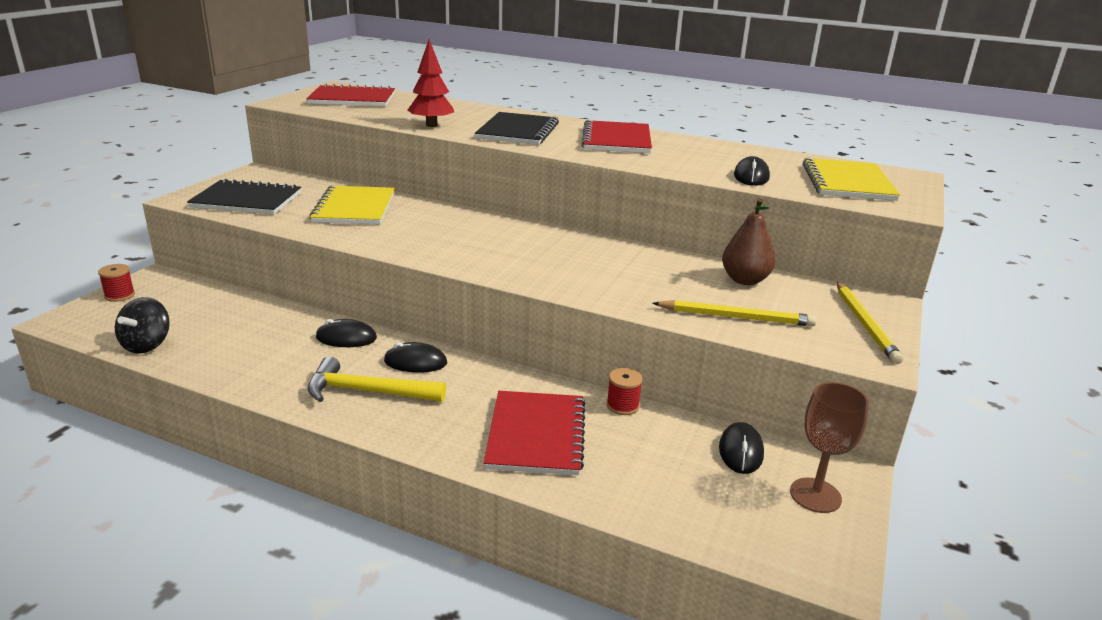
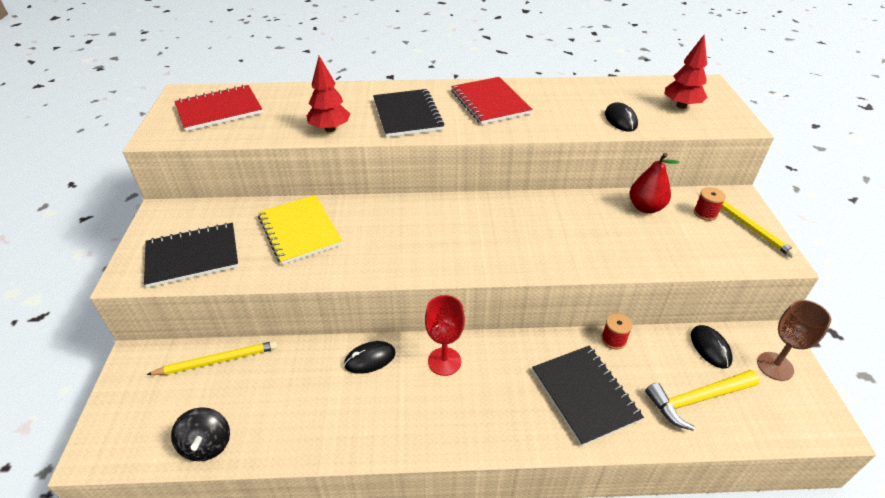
camera: 25 degrees left, 15 degrees up
(120, 295) = (121, 396): red spool -> red spool (705, 213)
(367, 391) = (436, 409): yellow hammer -> yellow hammer (697, 399)
(415, 362) = (444, 361): black mouse -> red goblet
(536, 435) = (584, 395): red notebook -> black notebook
(735, 317) = (673, 250): yellow pencil -> yellow pencil (217, 361)
(745, 280) = (645, 207): brown pear -> red pear
(847, 182) = (681, 106): yellow notebook -> red tree

